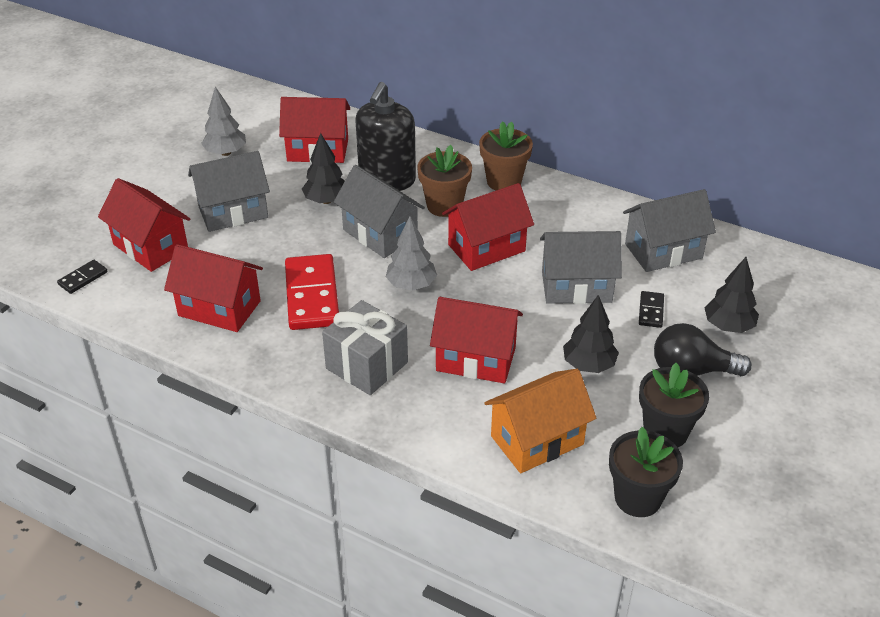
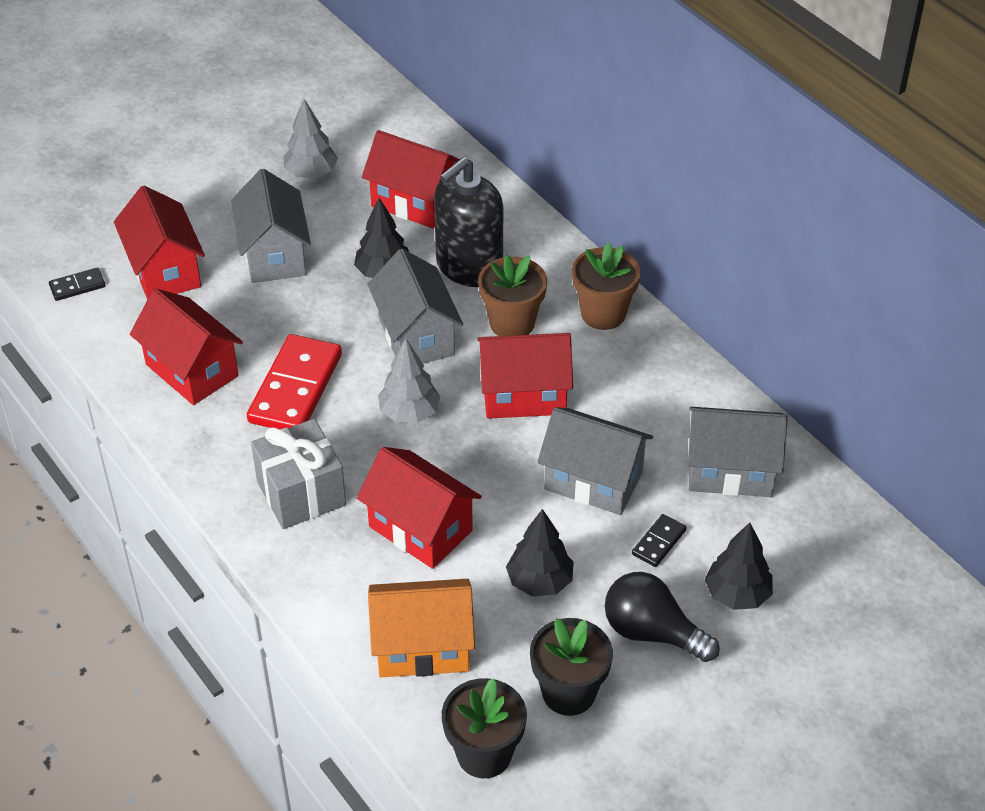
camera: 25 degrees right, 5 degrees up
(233, 212) = (274, 254): grey house -> grey house turned 75 degrees clockwise

